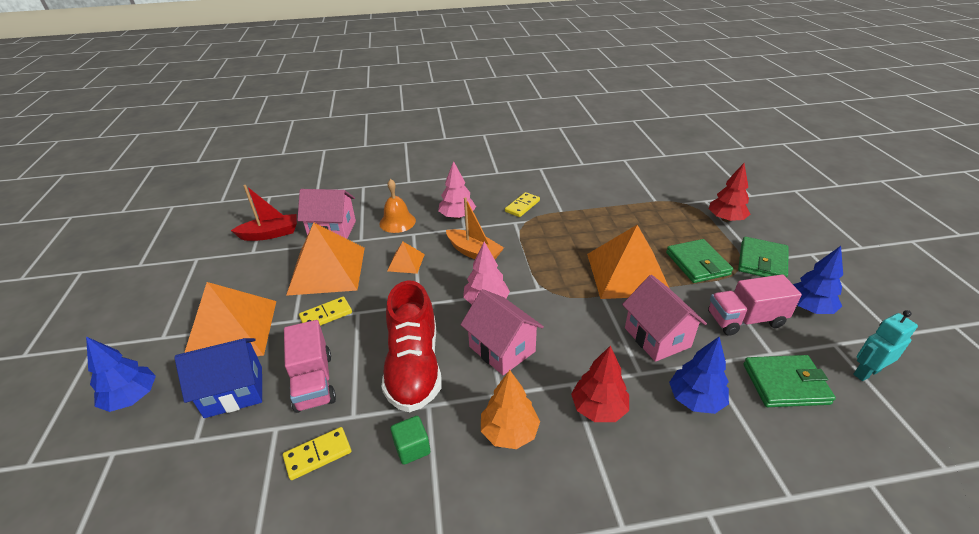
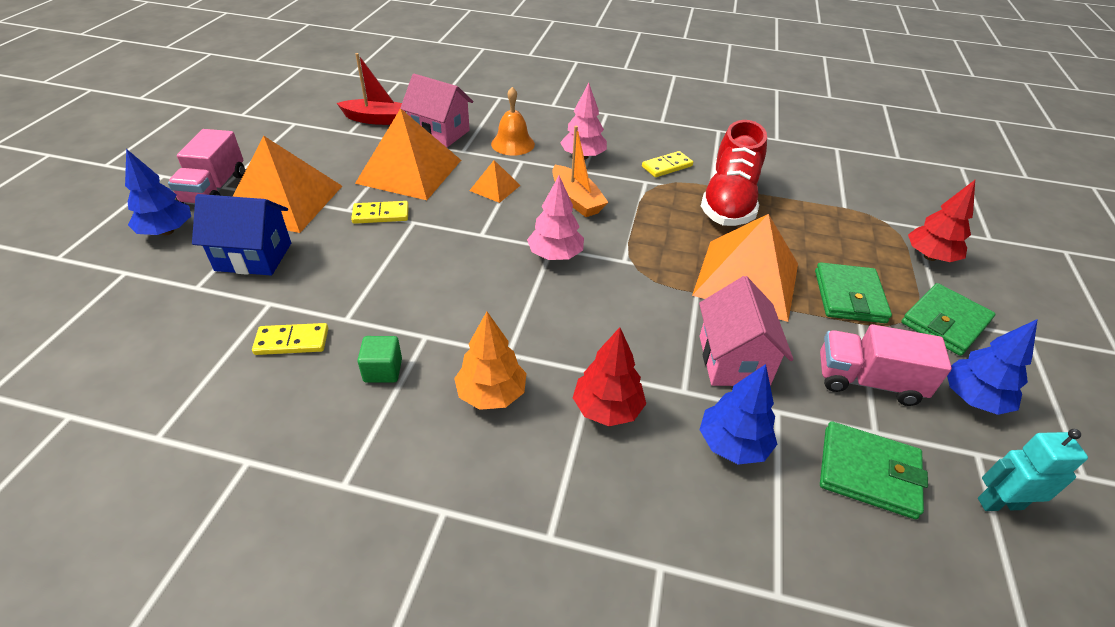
camera: 20 degrees right, 5 degrees up
(314, 382) = (330, 274): pink truck -> pink truck (215, 189)
(414, 366) = (435, 294): red shoe -> red shoe (729, 202)
(502, 349) = (540, 309): pink house -> none

